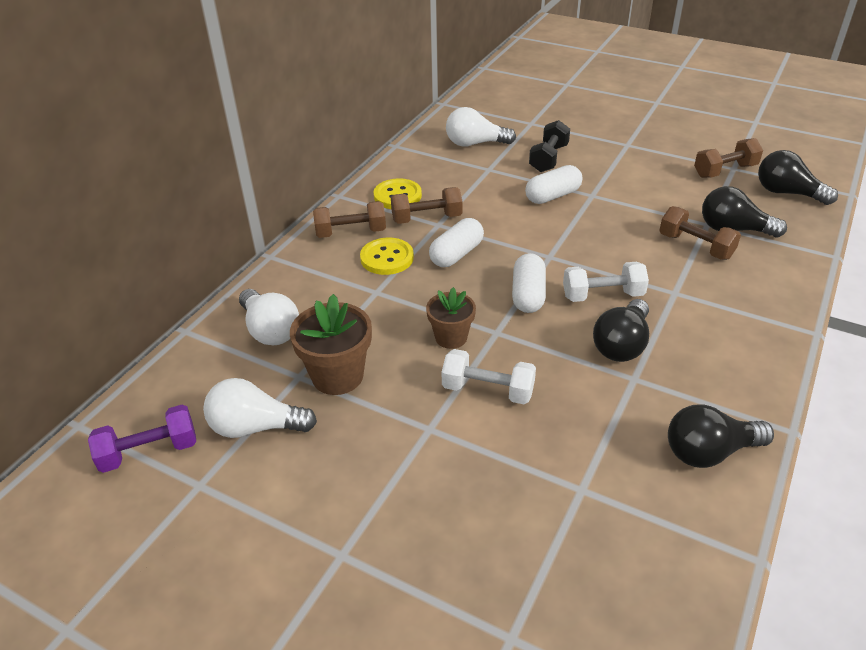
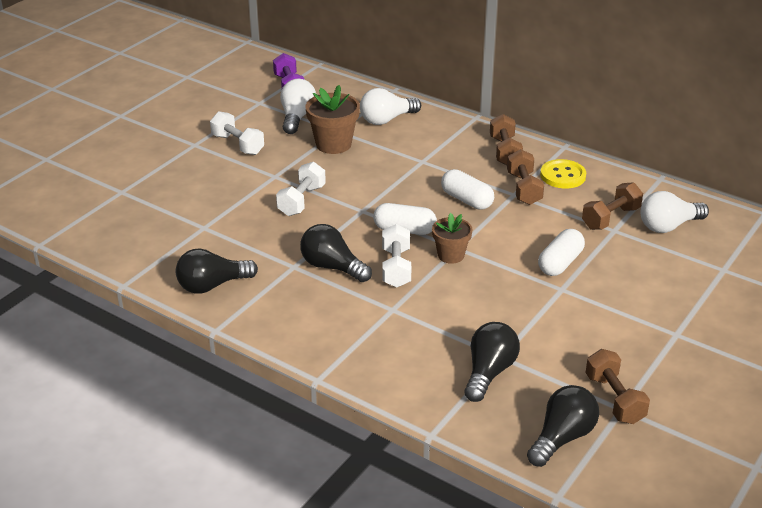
camera: 95 degrees right, 5 degrees down
(341, 490) = (238, 145): none -> white dumbbell
(387, 258) = (466, 167): yellow button -> none
(451, 337) = (361, 190): brown flower pot -> brown flower pot (451, 255)
(475, 144) = (668, 226): white light bulb -> white light bulb turned 120 degrees counterclockwise
(548, 158) = (638, 271): black dumbbell -> none
(552, 196) = (560, 263): white capsule -> white capsule turned 60 degrees clockwise
(695, 246) = (461, 338): brown dumbbell -> brown dumbbell (610, 218)
(709, 452) = (212, 285): black light bulb -> black light bulb turned 105 degrees counterclockwise

